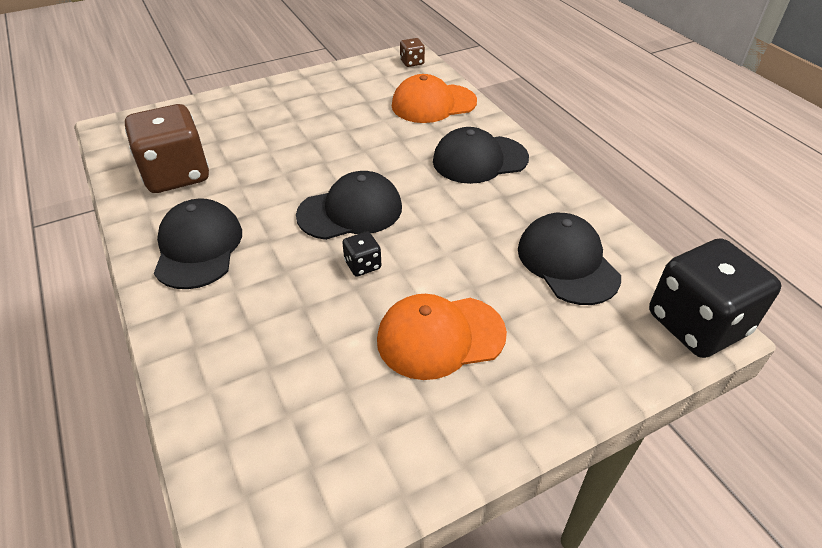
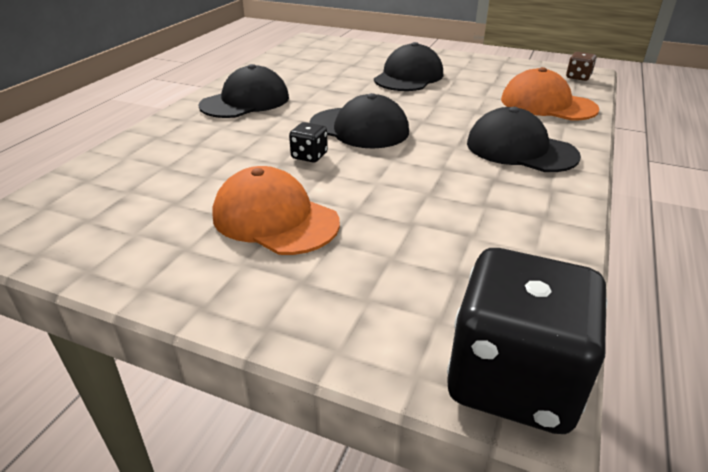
camera: 50 degrees right, 10 degrees down
(176, 174) = (300, 69): brown dice -> none
(567, 262) = (466, 246): black cap -> black cap (409, 77)

